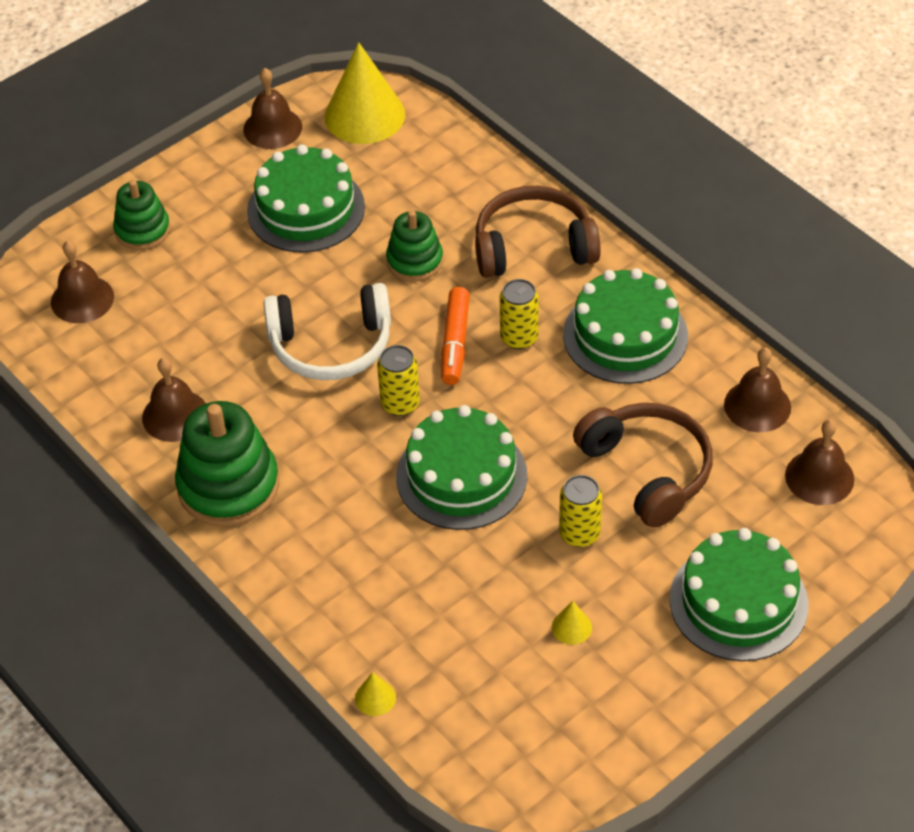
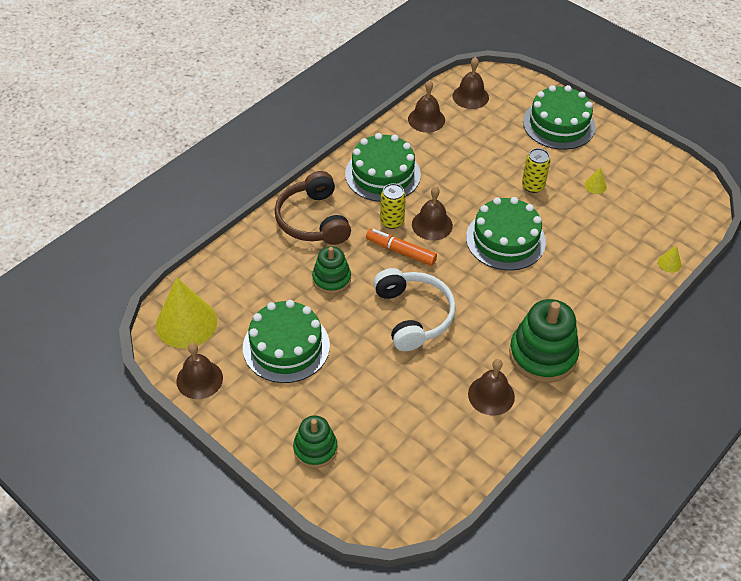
camera: 100 degrees left, 0 degrees up
(82, 299) = (392, 476): brown bell -> brown bell (432, 225)
(400, 403) = (456, 274): yellow can -> none
(455, 342) = (401, 251): orange marker -> orange marker turned 150 degrees counterclockwise
(647, 470) = (482, 161): brown headphones -> none

